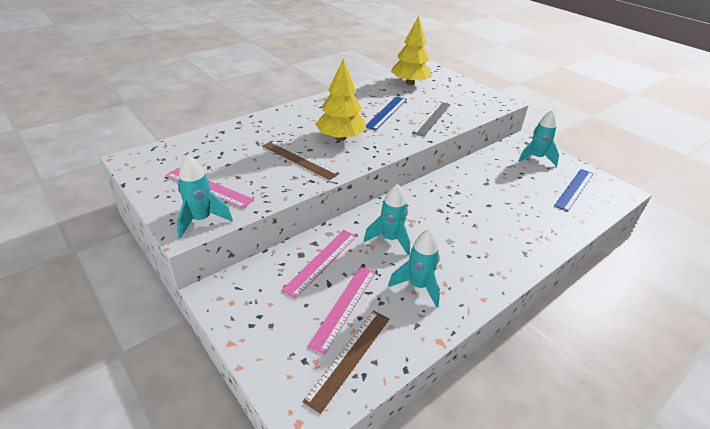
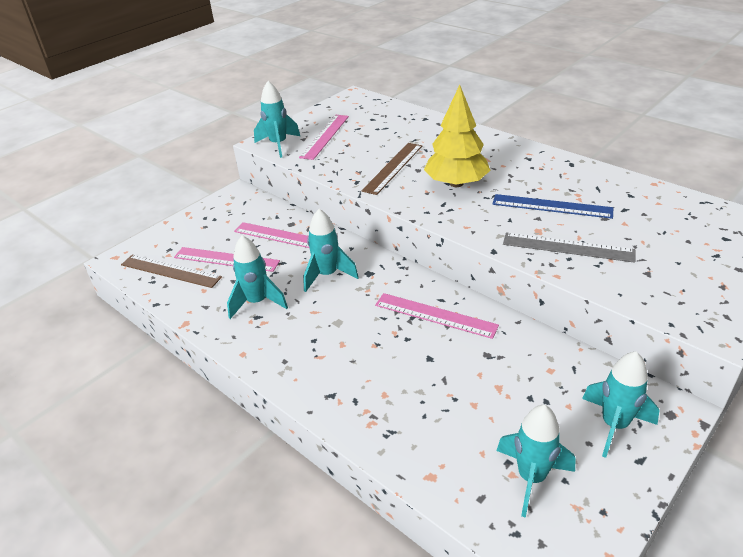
camera: 85 degrees right, 0 degrees up
(410, 83) = (681, 215): yellow tree -> none
(447, 195) = (435, 315): none -> pink ruler
(574, 189) = (531, 477): blue ruler -> turquoise rocket

